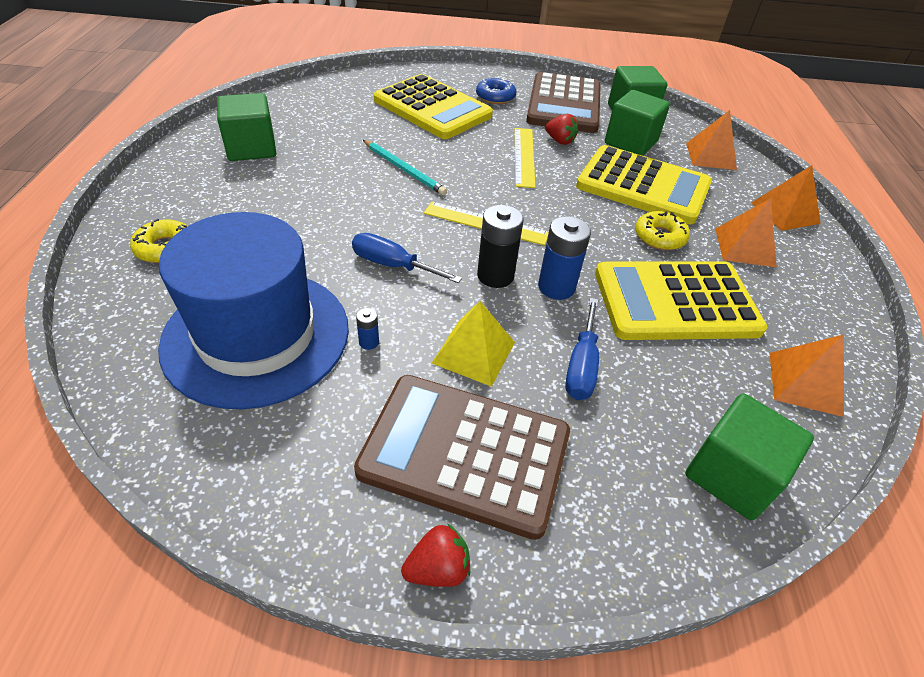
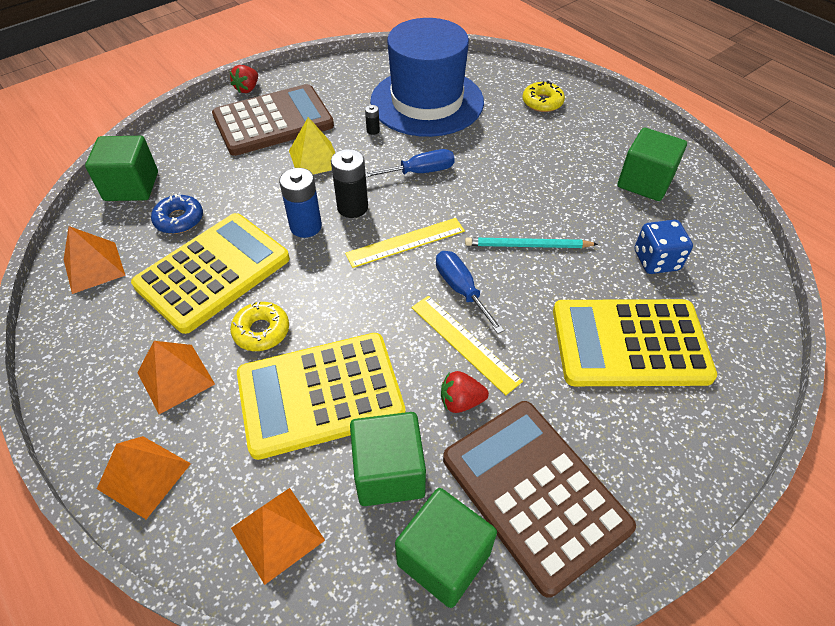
camera: 140 degrees right, 5 degrees up
(344, 119) = (656, 260): none -> blue dice
(369, 342) = (373, 131): blue battery -> black battery
(495, 97) = (613, 428): blue donut -> blue donut (179, 219)
(581, 366) = (248, 189): blue screwdriver -> blue screwdriver (461, 290)

